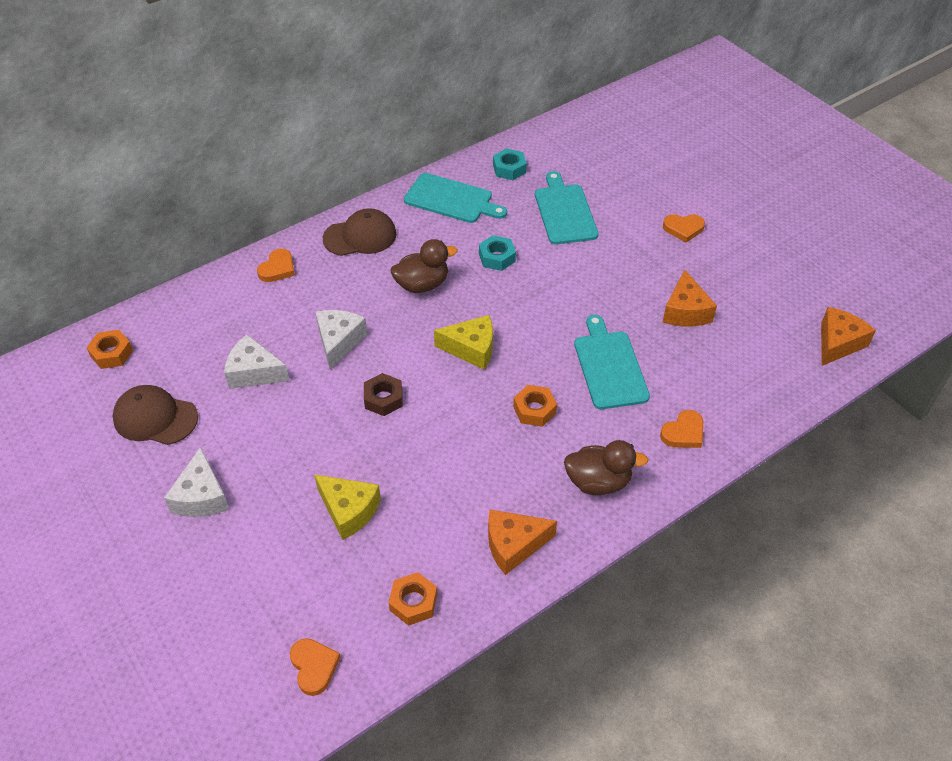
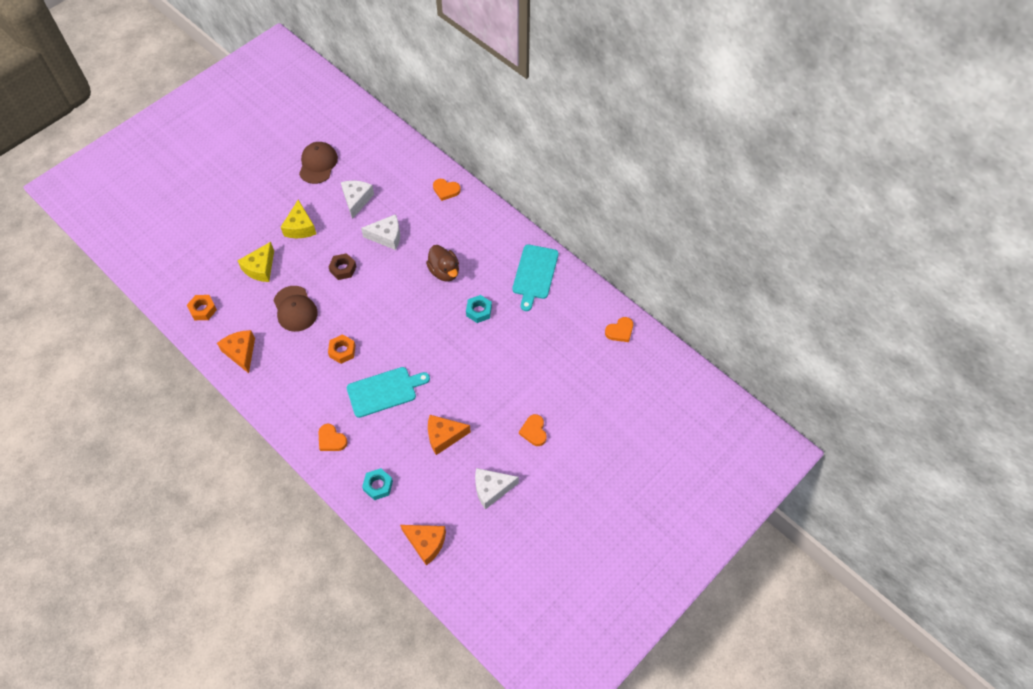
camera: 80 degrees right, 10 degrees up
(112, 353) = (363, 130): orange nut -> none
(201, 496) = (266, 199): white cheese -> white cheese (491, 489)
(314, 667) = (165, 273): orange heart -> orange heart (620, 331)
(360, 236) = (485, 228): brown cap -> brown cap (295, 309)
(471, 349) = (390, 309): yellow cheese -> yellow cheese (300, 227)
(509, 169) = (578, 305): turquoise nut -> turquoise nut (378, 486)
(564, 212) = (536, 348): turquoise cutting board -> none
(598, 482) = (288, 392): brown duck -> none

